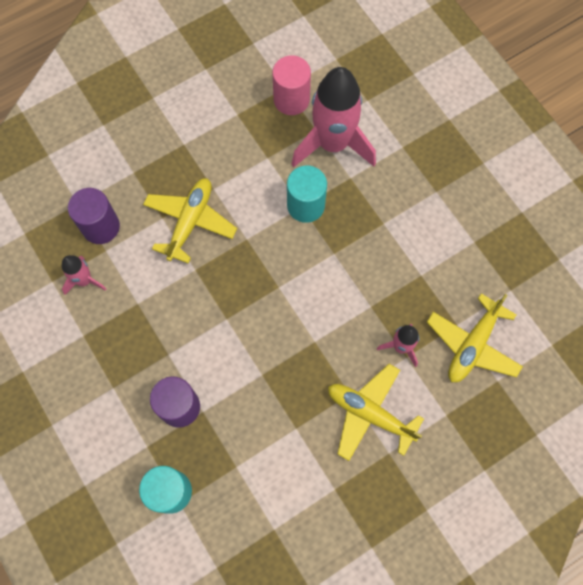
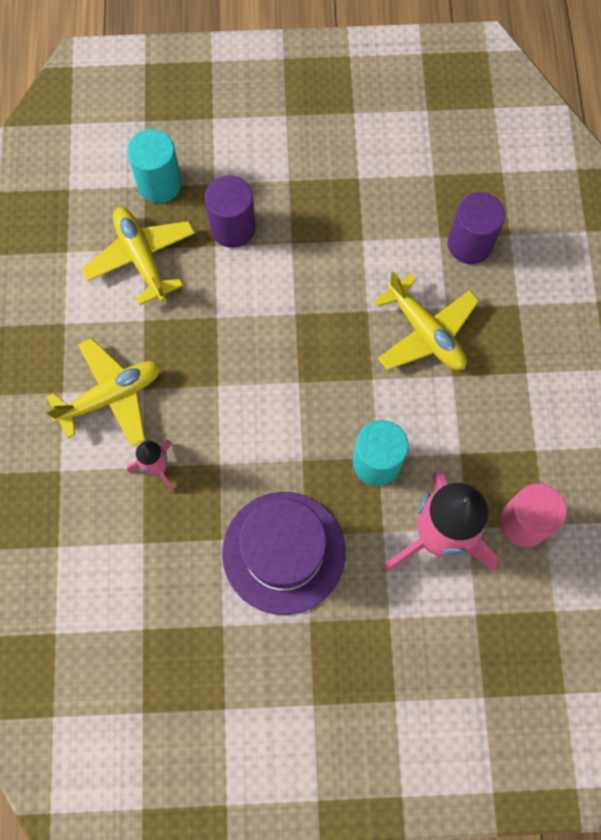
camera: 120 degrees right, 0 degrees up
(84, 280) = (416, 203): pink rocket -> none
(403, 231) = (284, 552): none -> purple hat
(472, 344) = (111, 545): yellow plane -> yellow plane (141, 258)

